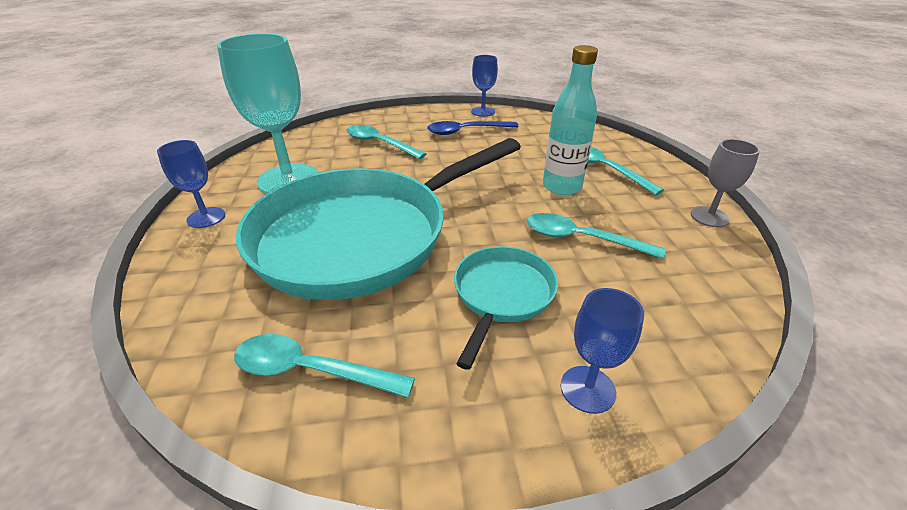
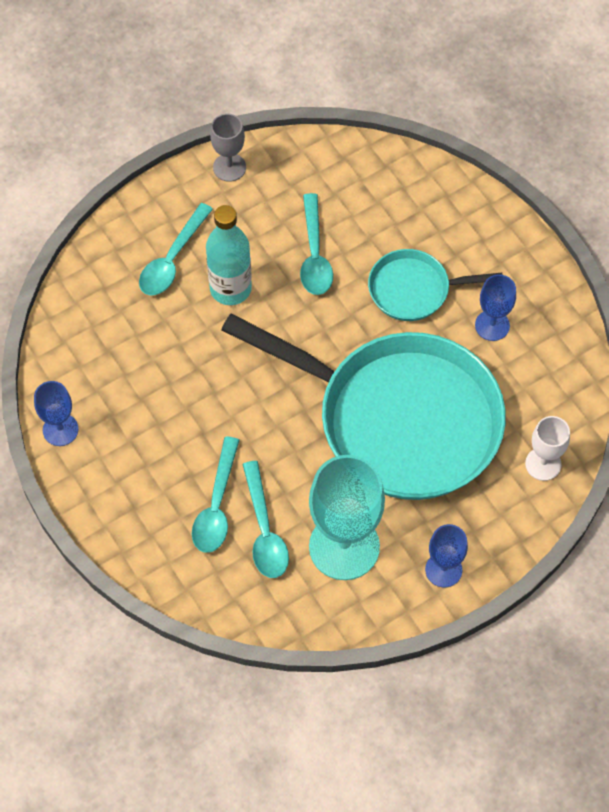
camera: 115 degrees left, 25 degrees up
(204, 320) = (543, 464): none -> white goblet
(310, 370) = (540, 370): turquoise spoon -> turquoise spoon (264, 531)
(465, 131) = (136, 425): blue spoon -> none
(587, 389) = (468, 222): blue goblet -> blue goblet (492, 325)

